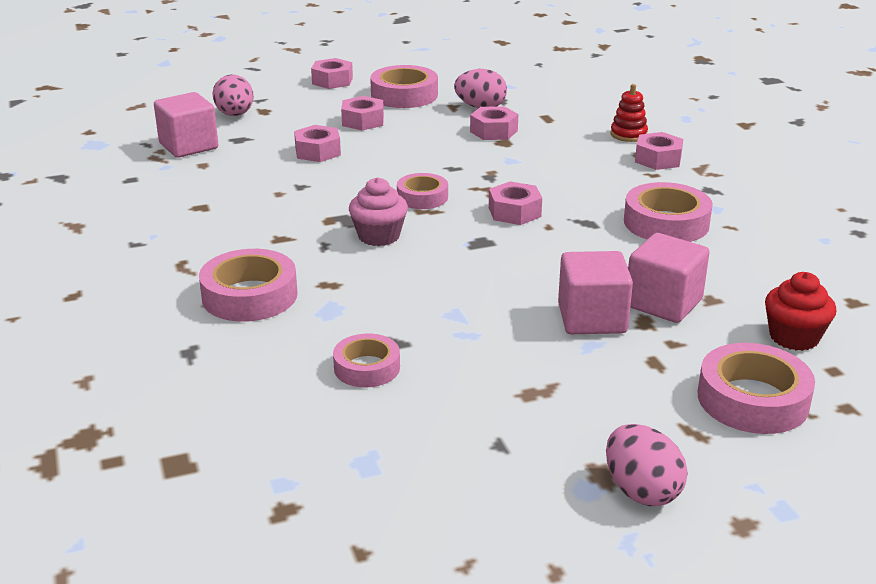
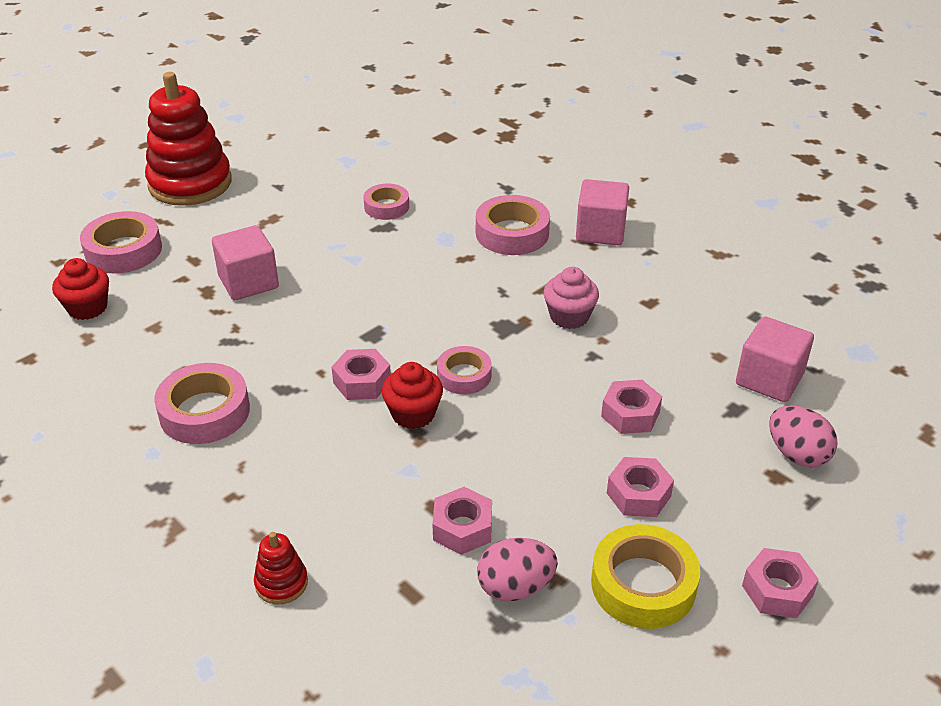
camera: 155 degrees right, 10 degrees up
(379, 236) = (466, 314): pink cupcake -> pink cupcake (569, 316)
(404, 95) = (643, 584): pink tape -> yellow tape
(485, 185) = (413, 414): none -> red cupcake
(641, 491) = (190, 183): pink egg -> red stacking toy
(658, 159) = (231, 532): pink nut -> none
(663, 303) = (194, 312): pink cube -> pink cube (600, 231)

